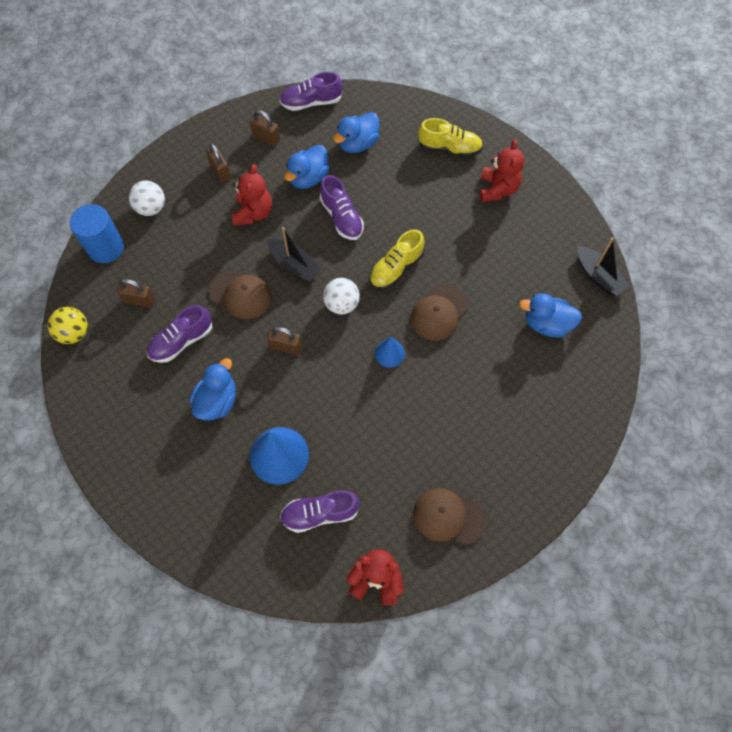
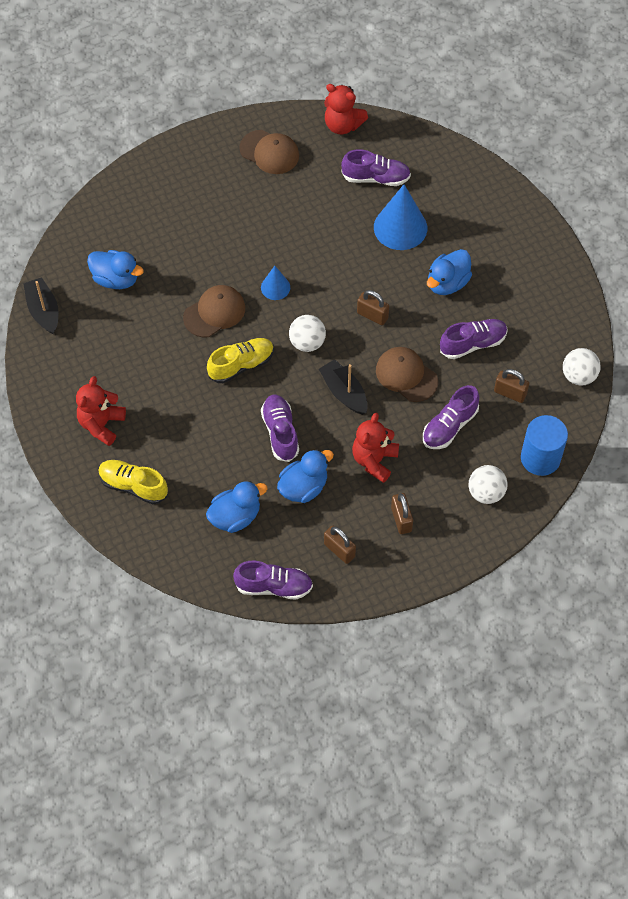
camera: 165 degrees left, 5 degrees down
(74, 333) = (578, 376): yellow ball -> white ball
(192, 257) = (449, 426): none -> purple shoe

